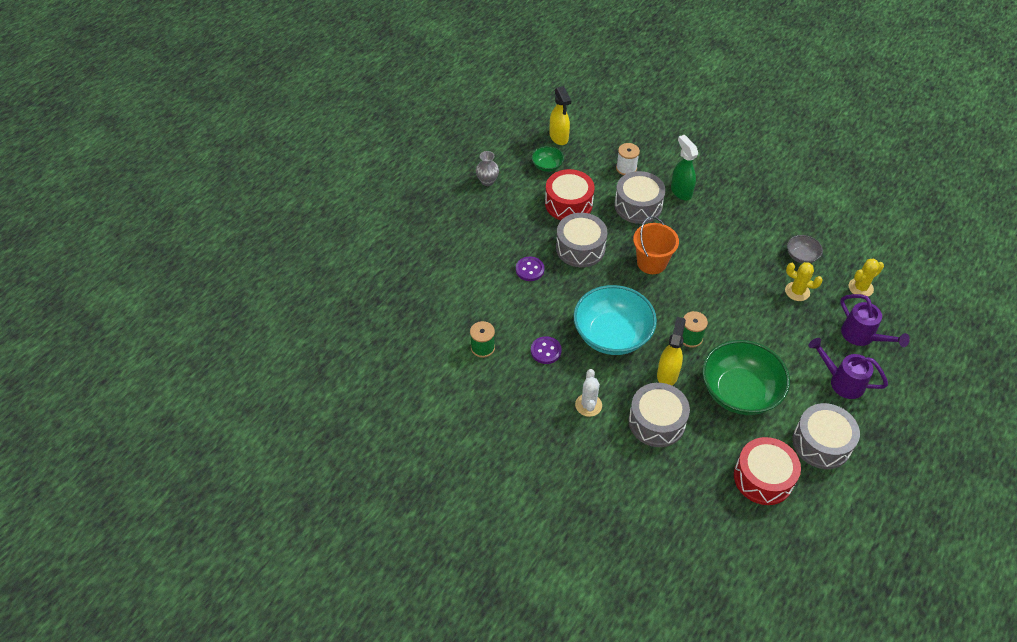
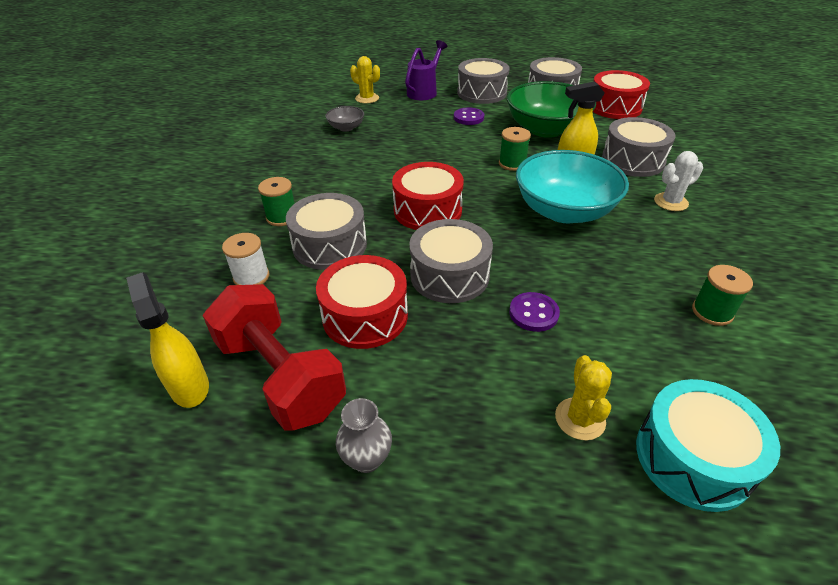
camera: 115 degrees left, 10 degrees down
(419, 279) = (693, 457): none -> turquoise drum
(546, 351) = (645, 253): purple button -> purple button (468, 118)
(547, 166) = (280, 376): green bowl -> red dumbbell
(559, 137) = (189, 386): yellow spray bottle -> yellow spray bottle turned 75 degrees counterclockwise
(651, 263) = (427, 210): orange bucket -> red drum
(680, 191) = (282, 217): green spray bottle -> green spool
(797, 291) = (396, 123): yellow cactus -> yellow cactus (580, 419)
(842, 381) = (481, 93): purple watering can -> grey drum

